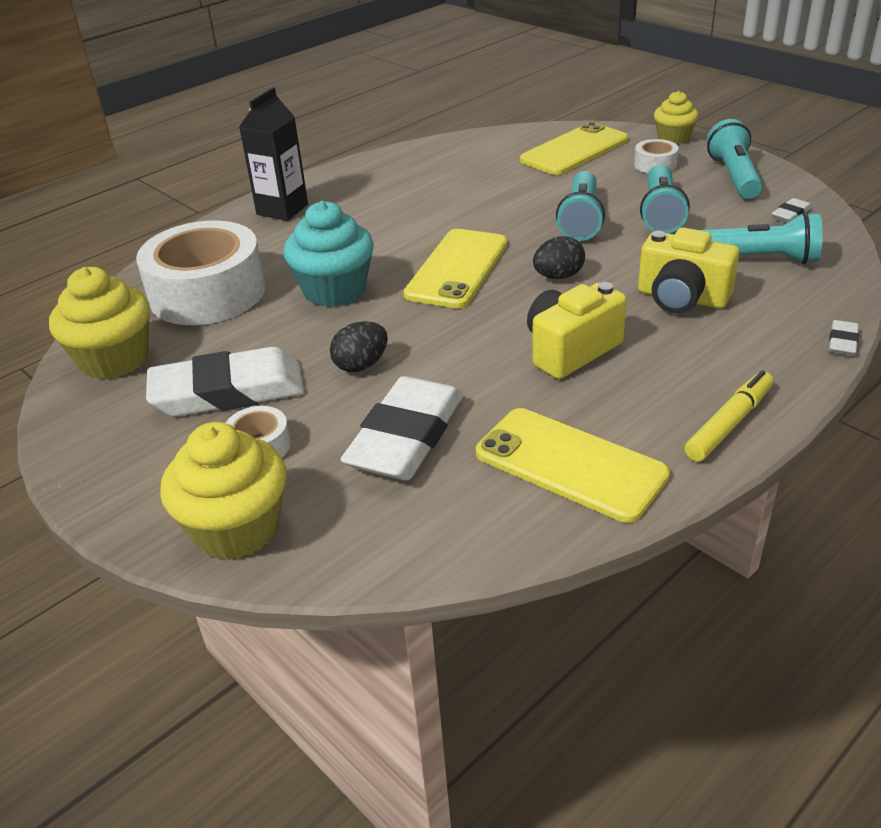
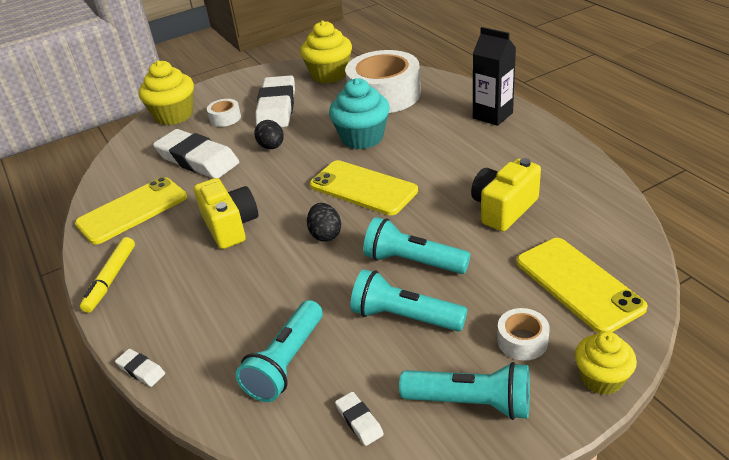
camera: 105 degrees right, 0 degrees up
(681, 298) = (256, 294): yellow camera -> yellow camera (503, 209)
(728, 423) = (111, 279): yellow marker -> yellow marker turned 45 degrees clockwise

